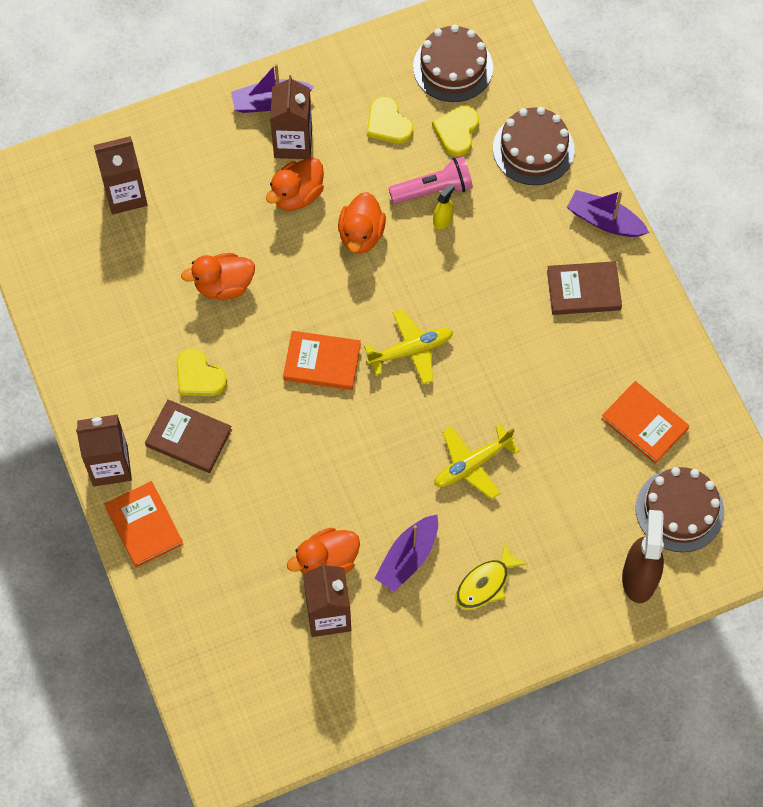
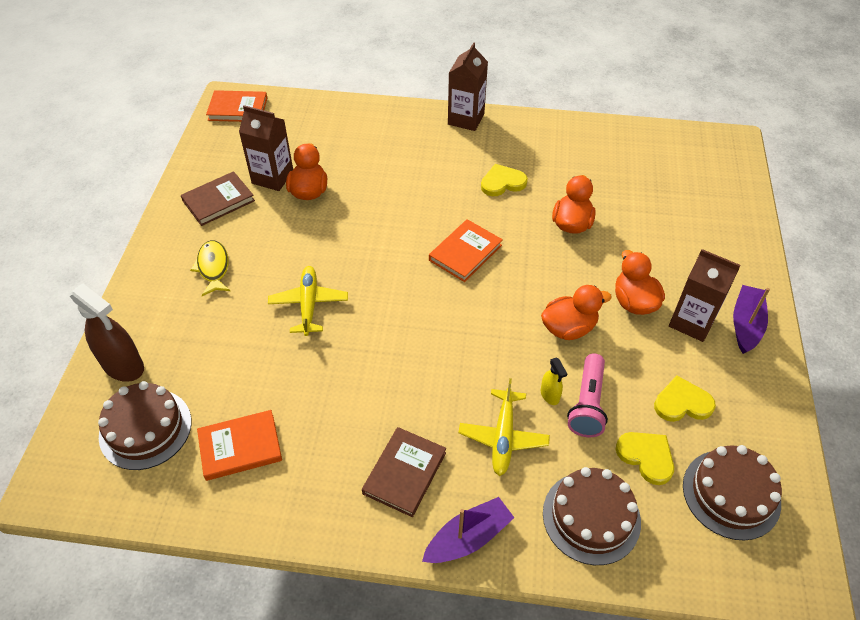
camera: 120 degrees right, 15 degrees down
(125, 195) = (688, 200): brown carton -> none
(144, 526) = (411, 119): orange book -> orange book (238, 109)
(189, 438) = (457, 160): brown book -> brown book (218, 201)
(361, 235) = (568, 328): orange duck -> orange duck turned 120 degrees clockwise
(408, 557) = (272, 234): purple boat -> none
(411, 350) = (436, 312): yellow plane -> yellow plane (503, 437)

